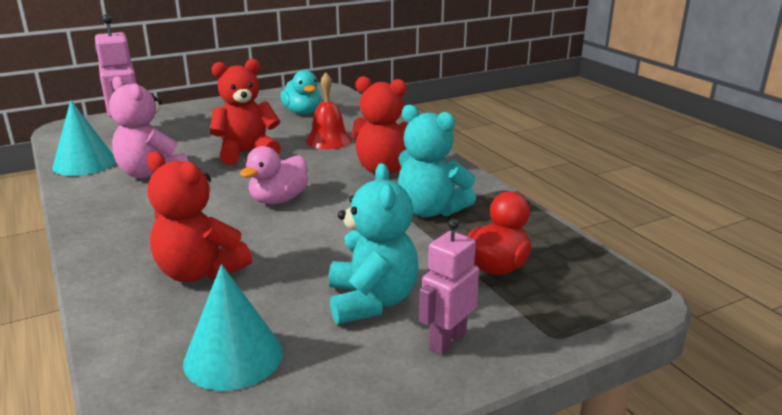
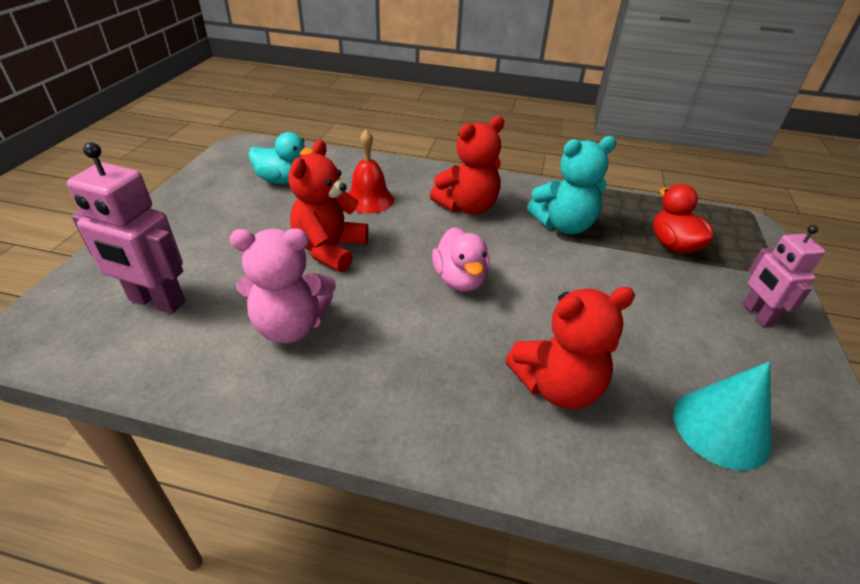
camera: 50 degrees left, 15 degrees up
(84, 163) = (180, 364): turquoise cone -> none
(372, 301) = (681, 318): turquoise teddy bear -> none

